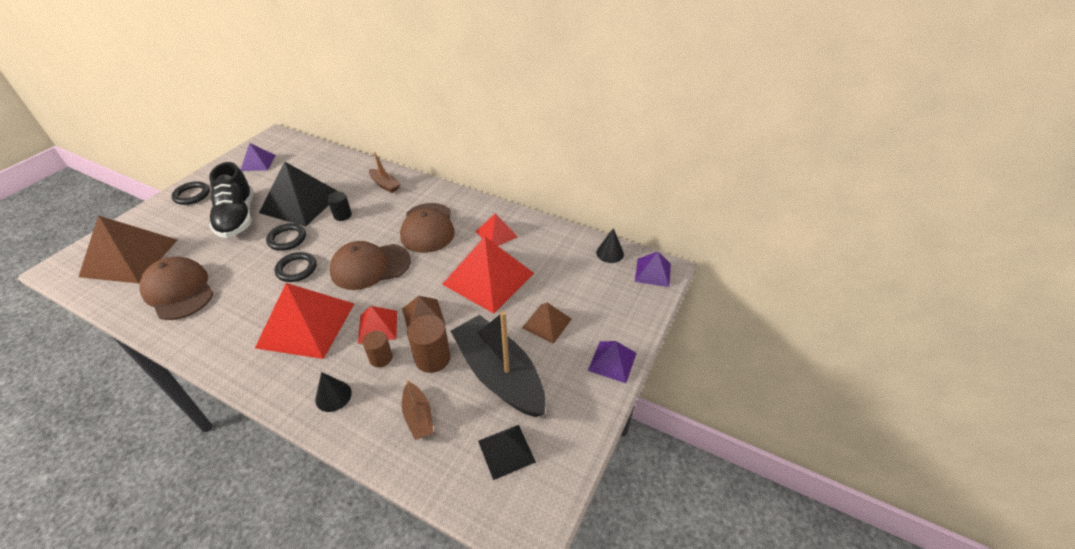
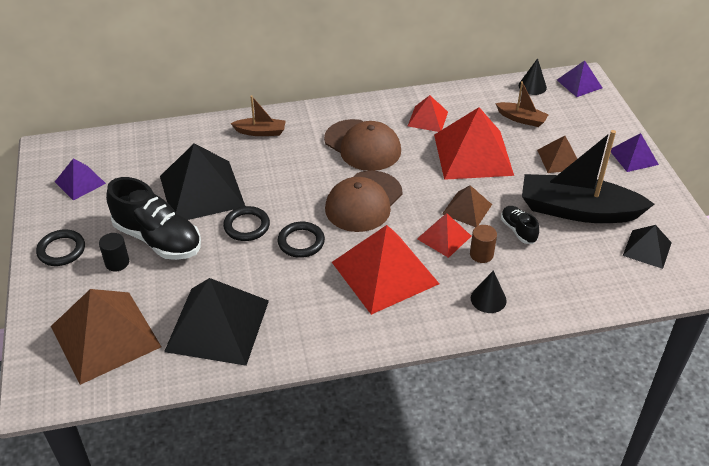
camera: 40 degrees left, 0 degrees up
(179, 291) = (218, 325): brown cap -> black pyramid
(342, 215) = (265, 178): black cylinder -> black cylinder (117, 263)
(418, 416) = (565, 269): brown boat -> brown boat (521, 119)
(432, 358) = (518, 230): brown cylinder -> black shoe

